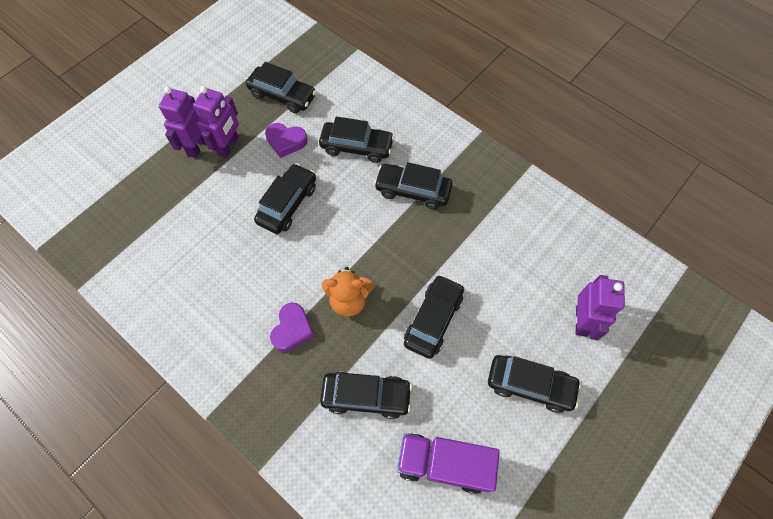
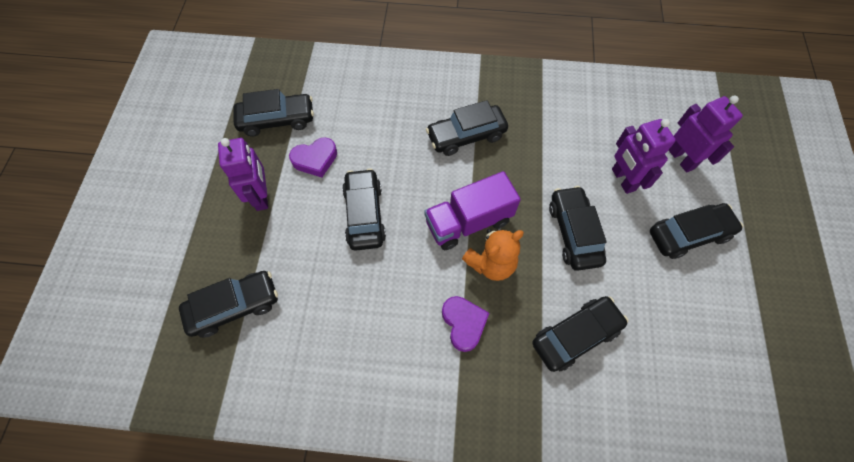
camera: 35 degrees left, 0 degrees up
(197, 146) = (228, 215): purple robot -> purple robot (623, 180)
(357, 147) = (386, 127): black car -> black car (234, 306)
(443, 463) = (681, 345): purple truck -> purple truck (468, 222)

